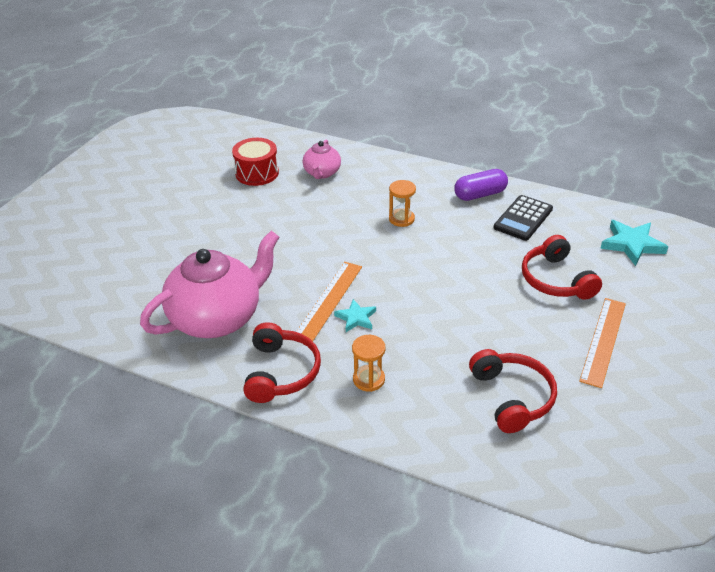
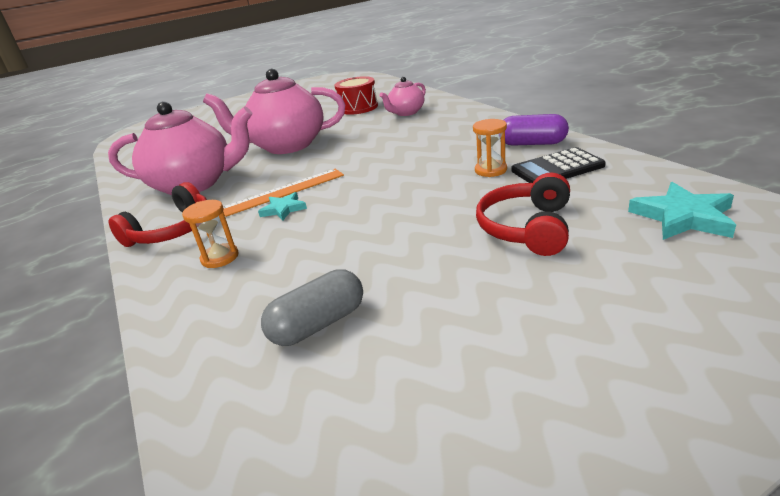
camera: 40 degrees right, 10 degrees down
(248, 244) = (286, 146): none -> pink teapot
(401, 219) = (428, 149): orange hourglass -> orange hourglass (490, 170)
(512, 397) = (318, 324): red headphones -> grey capsule
(603, 341) = (511, 306): orange ruler -> none

